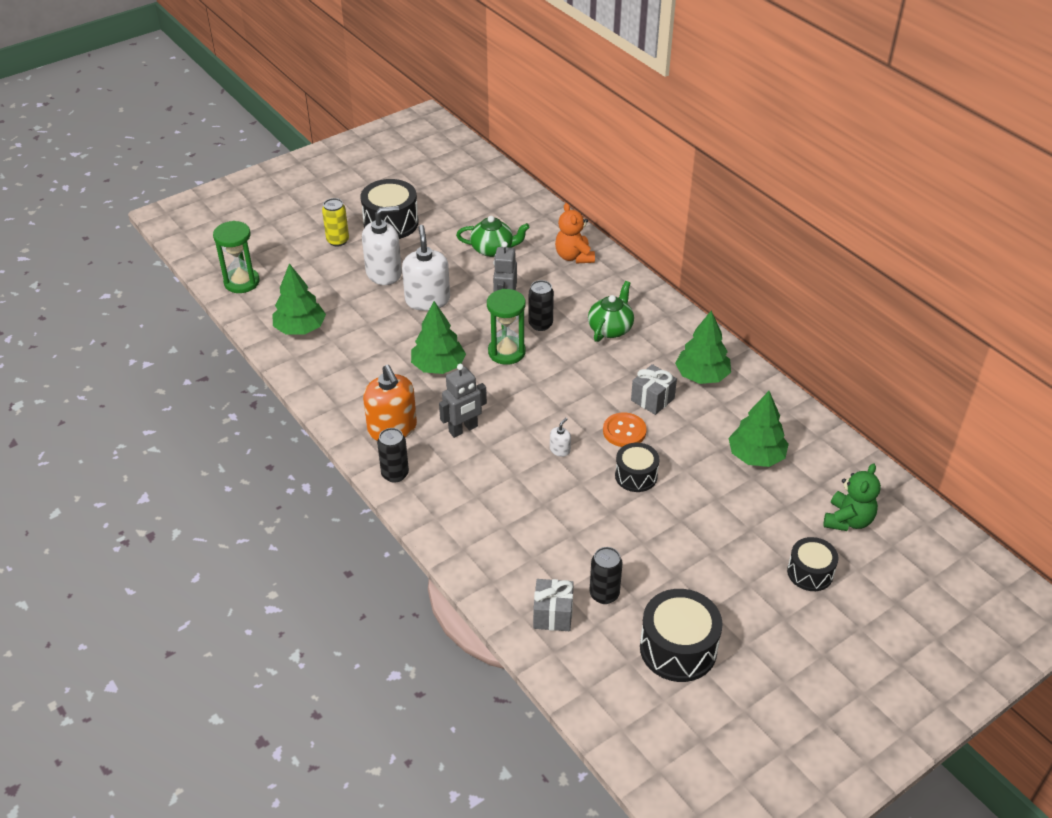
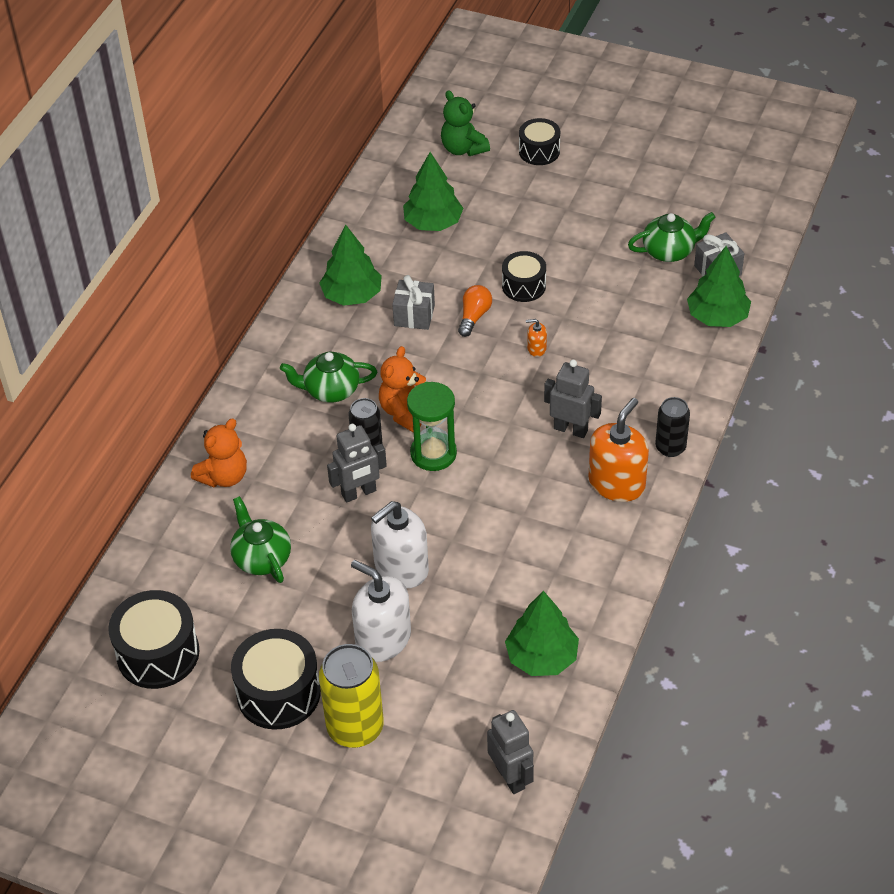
camera: 120 degrees left, 5 degrees up
(242, 282) = (510, 777): green hourglass -> grey robot
(338, 241) = (355, 728): yellow can -> yellow can, size x1.65
(438, 366) = (500, 497): green tree -> green tree (717, 317)
(557, 354) = (405, 412): none -> orange teddy bear
(560, 450) = (536, 348): white soap dispenser -> orange soap dispenser
(604, 594) = (669, 251): black can -> green teapot
(624, 431) = (474, 316): orange button -> orange light bulb
(678, 648) = (680, 192): black drum -> black drum (158, 653)
(848, 520) = (463, 149): green teddy bear -> green teddy bear turned 120 degrees counterclockwise

